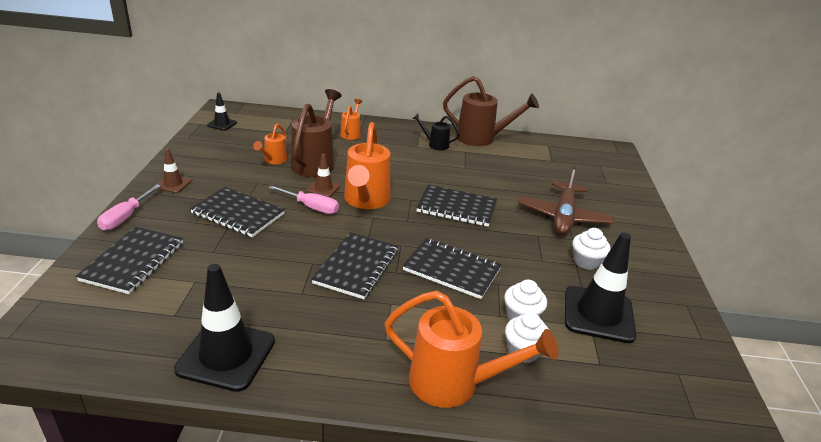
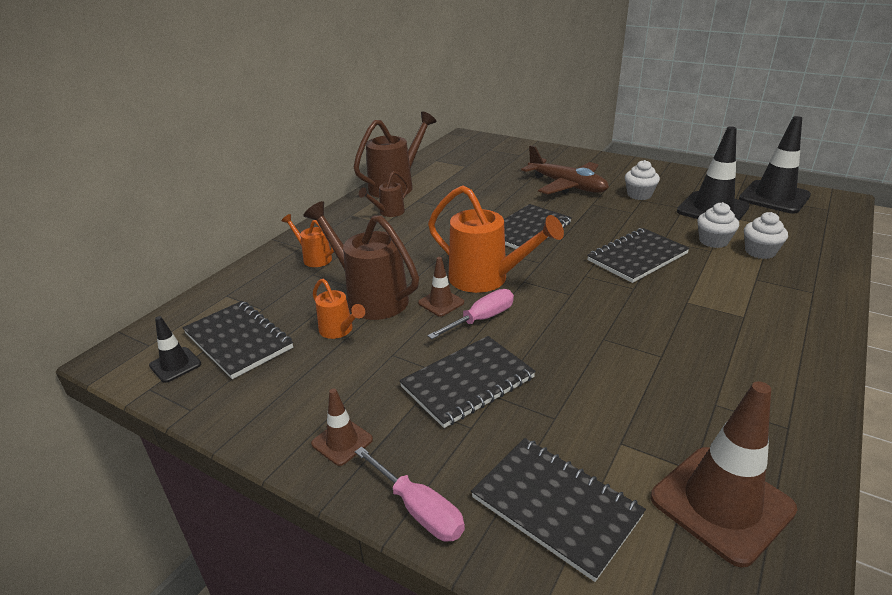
camera: 60 degrees left, 0 degrees up
(144, 328) = (721, 503): none -> brown traffic cone
(226, 355) = (774, 430): black traffic cone -> black traffic cone (774, 197)
(356, 267) = (619, 310): black notebook -> black notebook (238, 340)
(435, 144) = (388, 212): black watering can -> brown watering can
(454, 383) = (805, 293): orange watering can -> none

